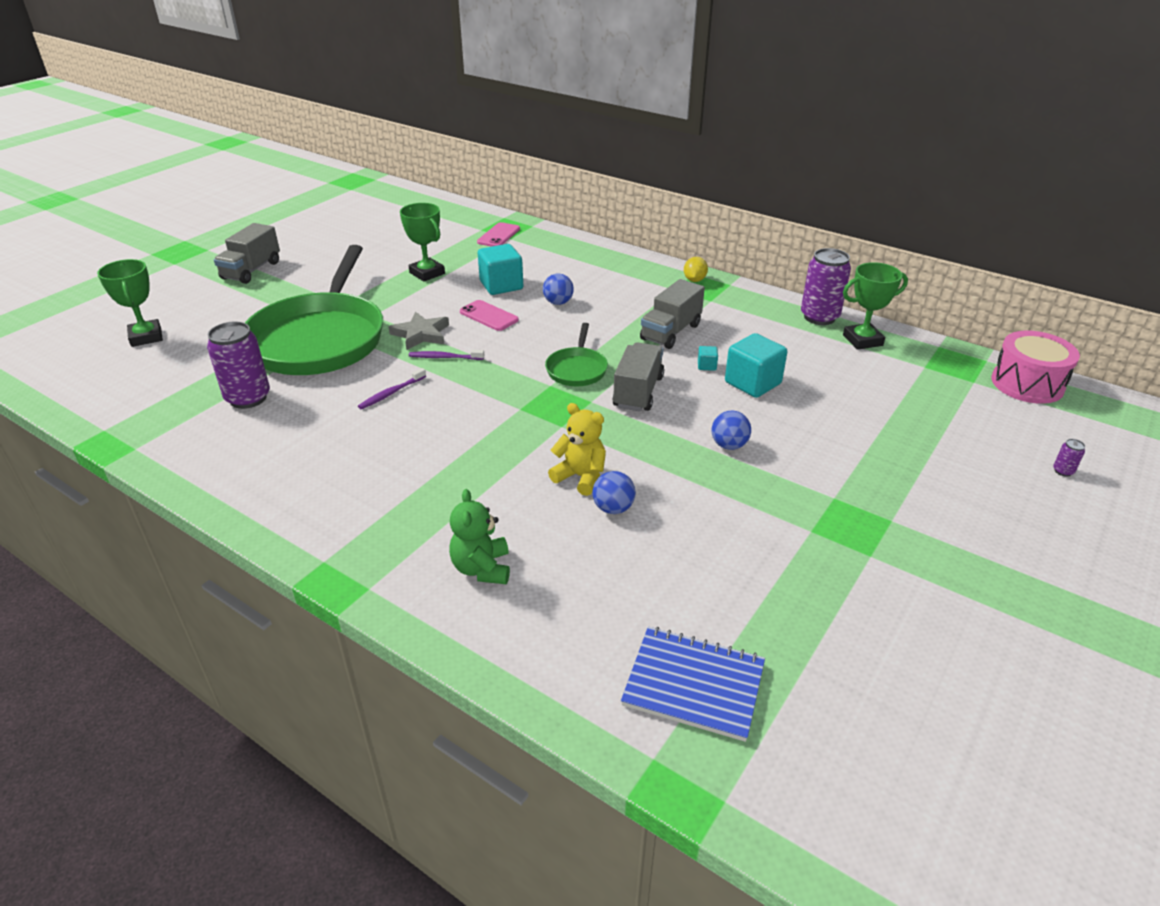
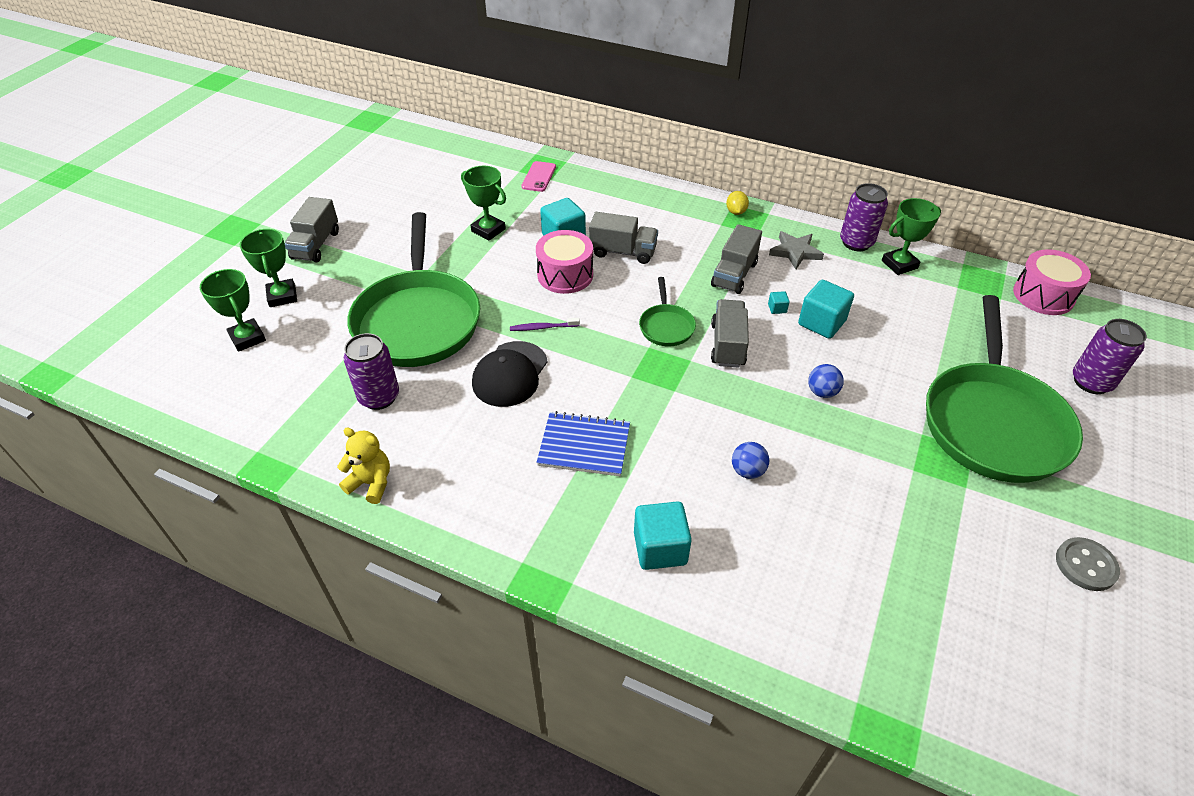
camera: 10 degrees left, 10 degrees up
(198, 307) = (282, 296): none -> green trophy
(391, 393) = (510, 374): purple toothbrush -> black cap
(421, 334) = (511, 303): grey star -> grey star (795, 252)
(482, 568) = (660, 548): green teddy bear -> turquoise cube
(488, 316) = (565, 275): pink phone -> pink drum
(558, 302) = (623, 252): blue ball -> grey truck
(580, 477) = (709, 442): yellow teddy bear -> yellow teddy bear (371, 483)
(693, 684) = (866, 631): blue notebook -> blue notebook (584, 445)
(926, 496) = (993, 421): none -> green pan
(1000, 655) = (1085, 565): none -> grey button
(1063, 471) = (1091, 382): purple can -> purple can, size x2.46

